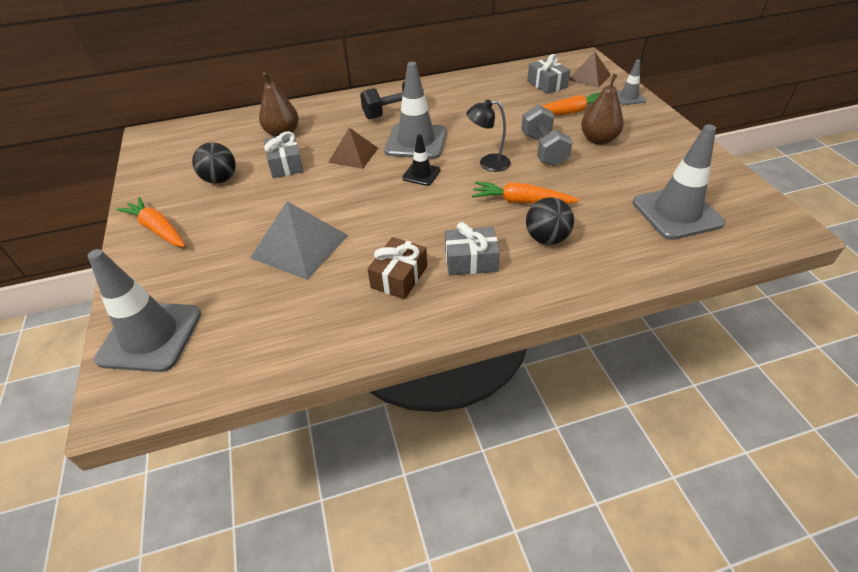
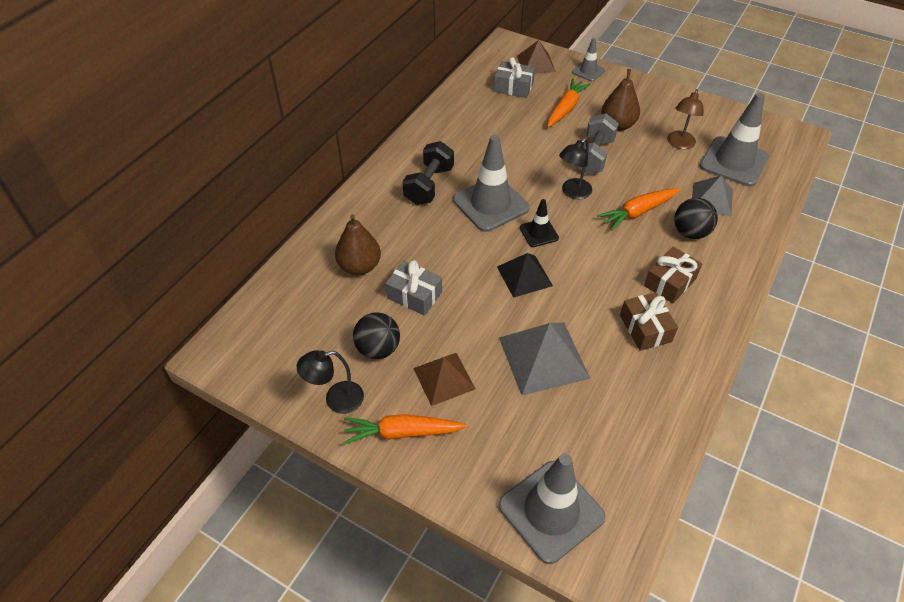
camera: 45 degrees left, 5 degrees up
(159, 190) = (336, 399): none -> black lamp
(353, 155) = (458, 249): brown pyramid -> brown pyramid (444, 378)
(368, 193) = (524, 276): none -> black pyramid
(471, 260) = (670, 282): grey gift -> brown gift
(543, 150) = (593, 156): grey dumbbell -> grey dumbbell turned 75 degrees clockwise
(607, 227) = (712, 199): none -> grey pyramid
(638, 176) = (679, 144): none -> brown lamp

